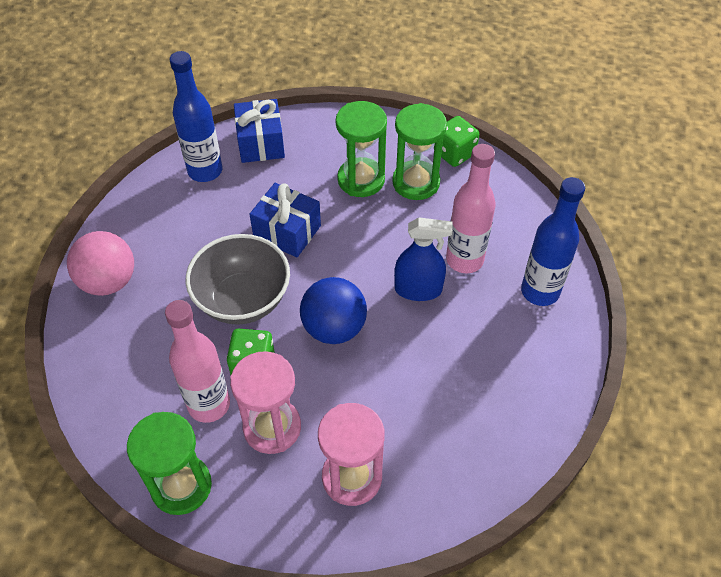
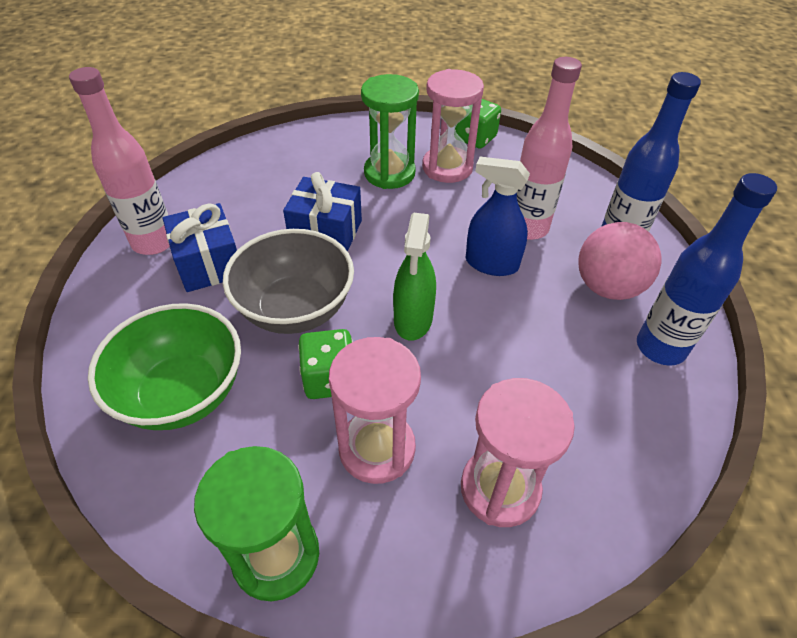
camera: 15 degrees left, 5 degrees down
(108, 281) = (121, 318): pink ball -> pink ball (607, 287)
(142, 354) = (183, 393): none -> green bowl
(205, 171) = (215, 189): blue bottle -> blue bottle (660, 347)
(209, 405) = (286, 438): pink bottle -> pink bottle (154, 242)
(261, 143) = (271, 156): blue gift -> blue gift (209, 263)
(334, 328) = (413, 319): blue ball -> green spray bottle
(416, 182) = (447, 167): green hourglass -> pink hourglass
(418, 289) = (491, 264): blue spray bottle -> blue spray bottle turned 150 degrees counterclockwise

